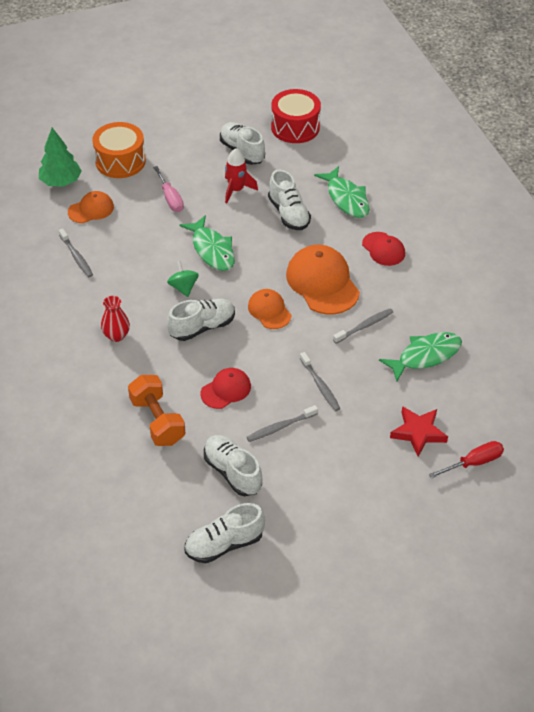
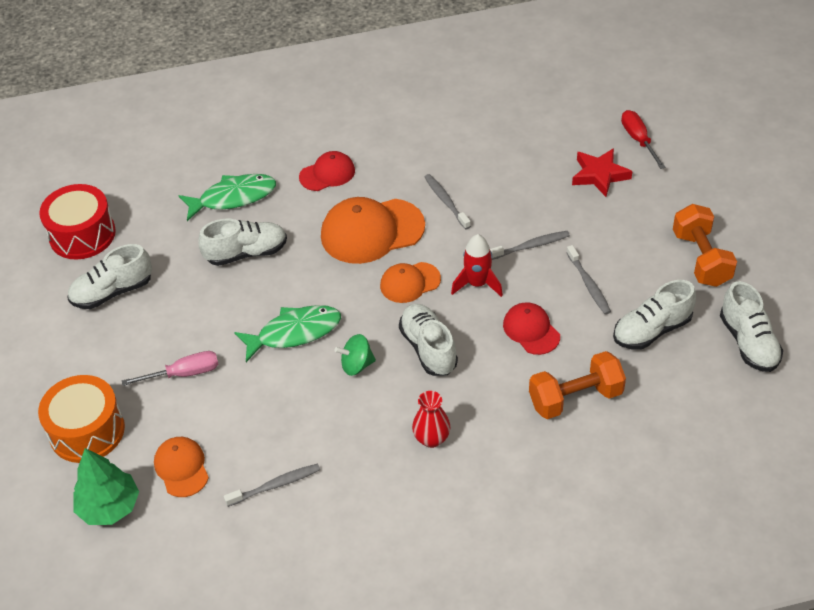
camera: 80 degrees left, 0 degrees up
(236, 190) = (187, 302): red rocket -> red rocket (477, 284)
(322, 510) = (701, 259): none -> orange dumbbell
(425, 356) = (495, 158): green fish -> none

